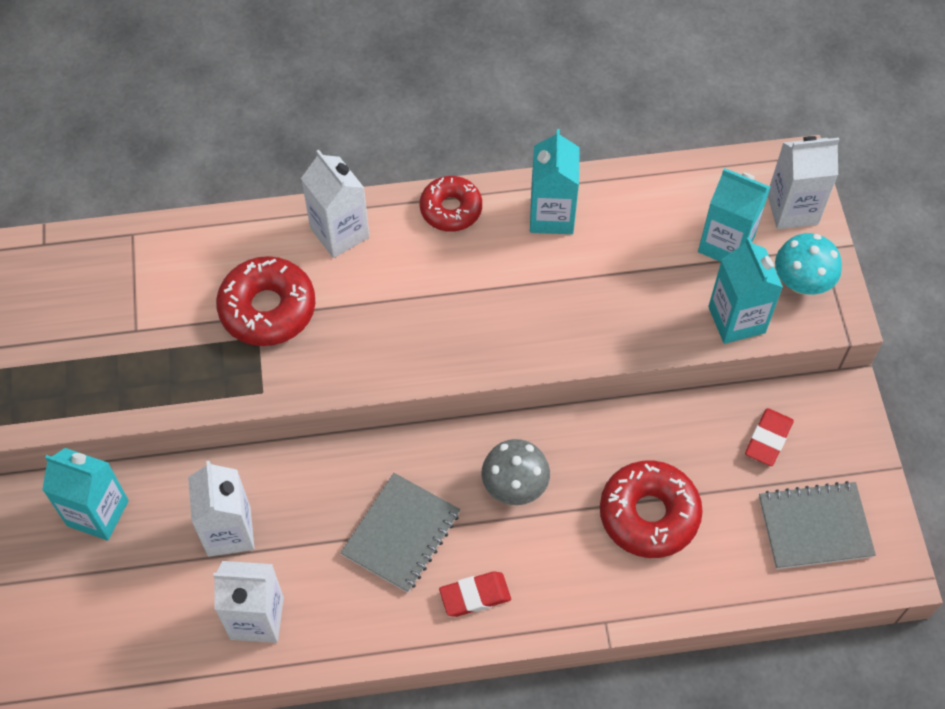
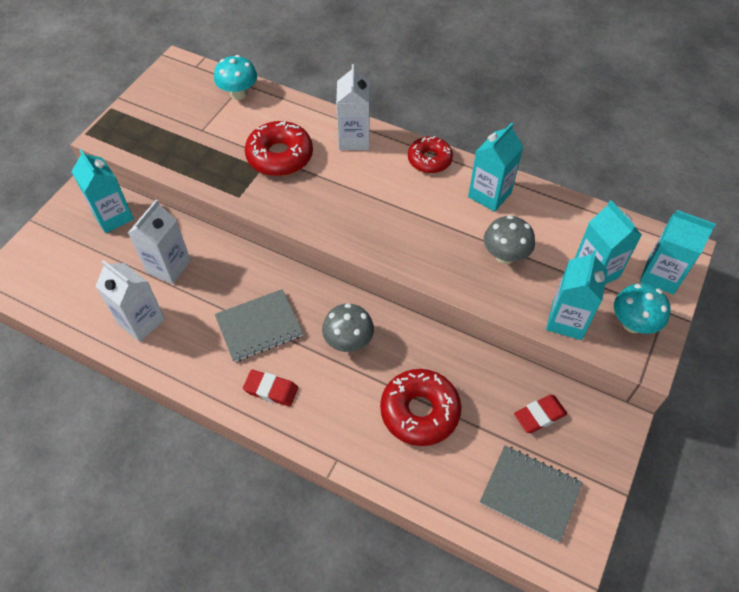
camera: 35 degrees right, 5 degrees down
(138, 251) = (238, 93): none -> turquoise mushroom
(622, 282) = (505, 255): none -> grey mushroom
(792, 209) = (661, 275): white carton -> turquoise carton

